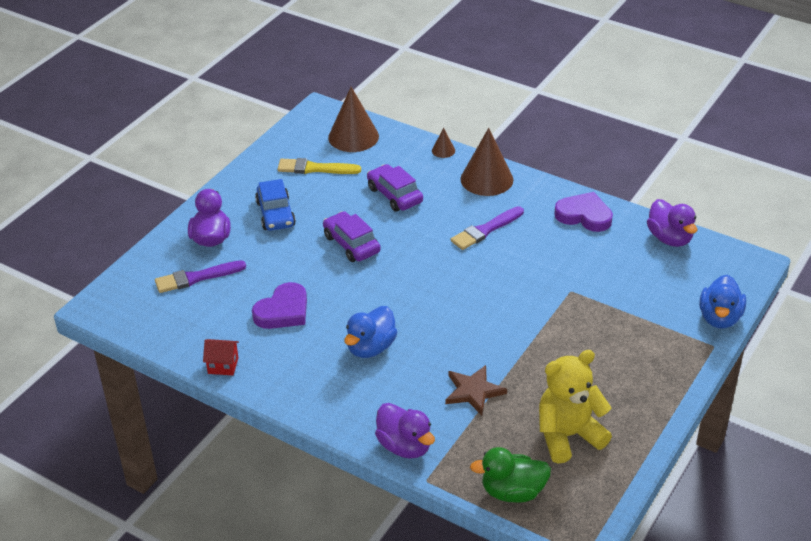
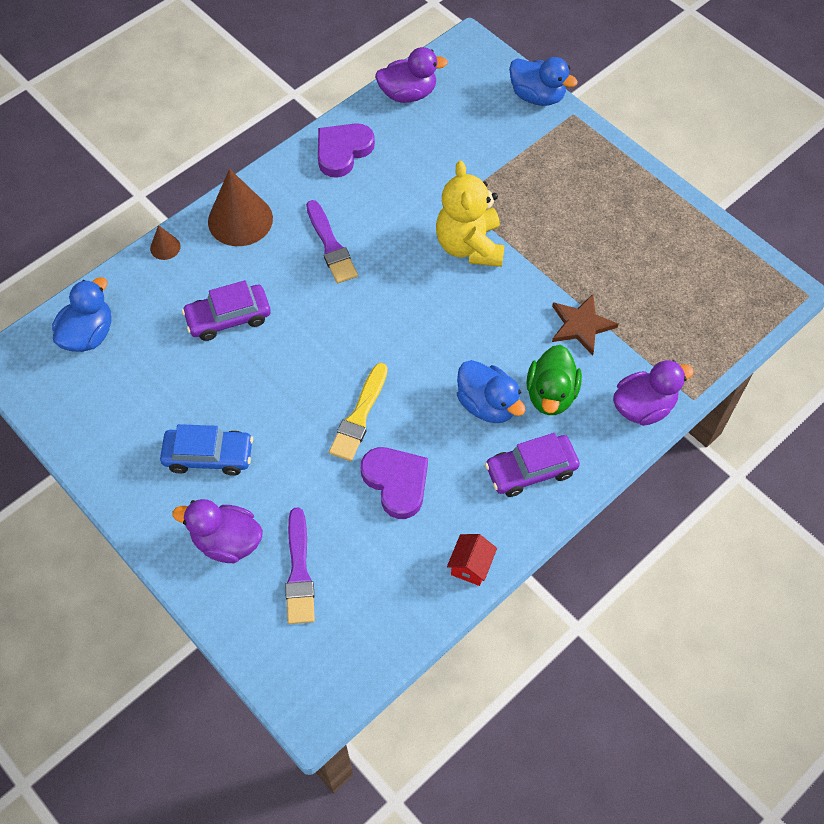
camera: 75 degrees left, 20 degrees up
(315, 168) = (135, 392): yellow brush -> yellow brush (359, 416)
(351, 244) = (302, 384): purple car -> purple car (531, 470)
(353, 136) = (88, 334): brown cone -> blue duck
(512, 492) = (724, 329): green duck -> green duck (551, 394)
(568, 436) = (662, 263): yellow teddy bear -> yellow teddy bear (469, 246)

